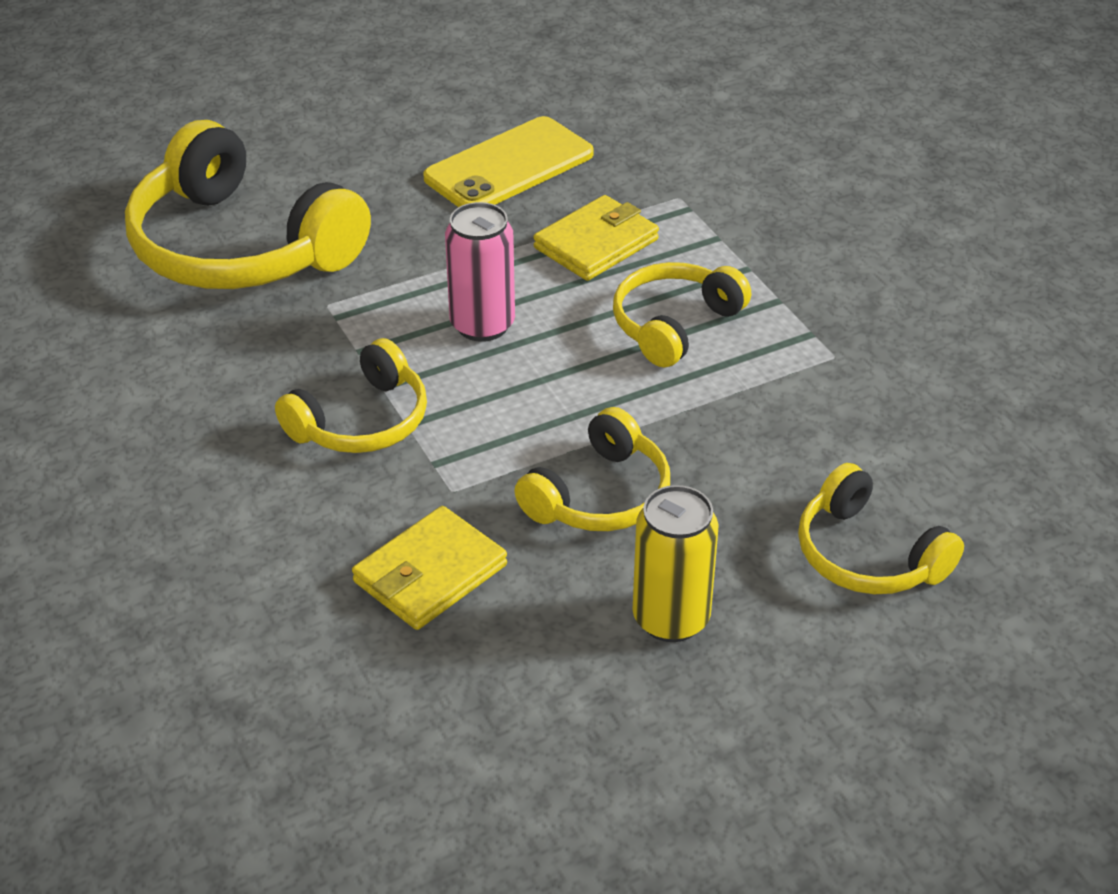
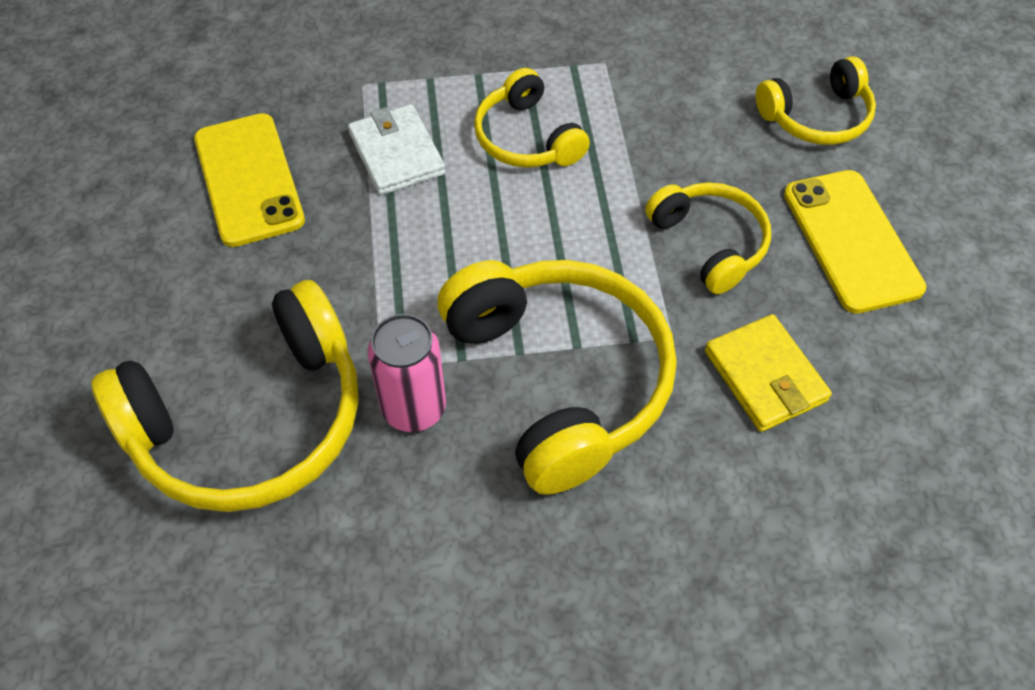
camera: 70 degrees left, 15 degrees up
(362, 421) = (560, 379): yellow headphones -> yellow headphones, size x1.80
(482, 325) = (468, 260): pink can -> pink can (414, 408)
(596, 244) = (397, 154): yellow wallet -> white wallet
(671, 619) = (851, 241): yellow can -> yellow phone

